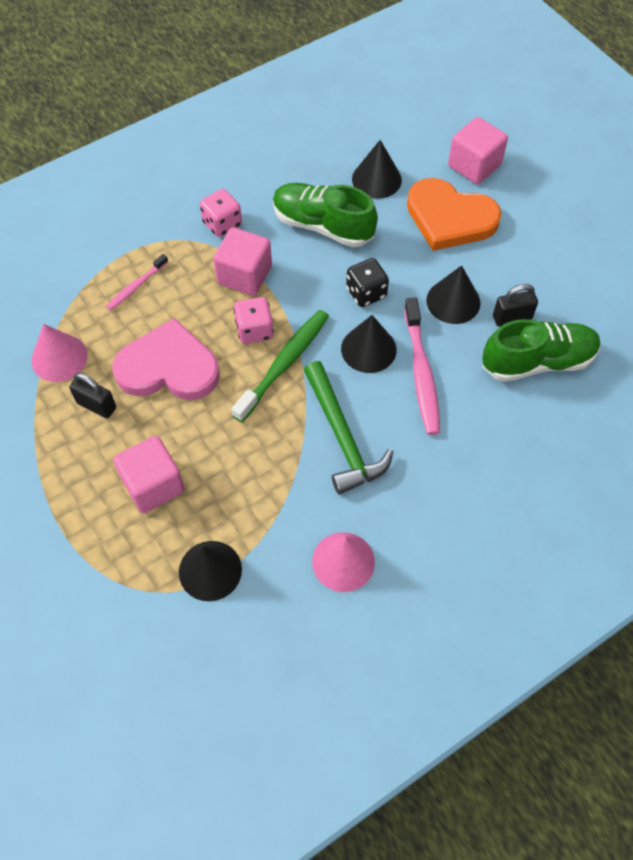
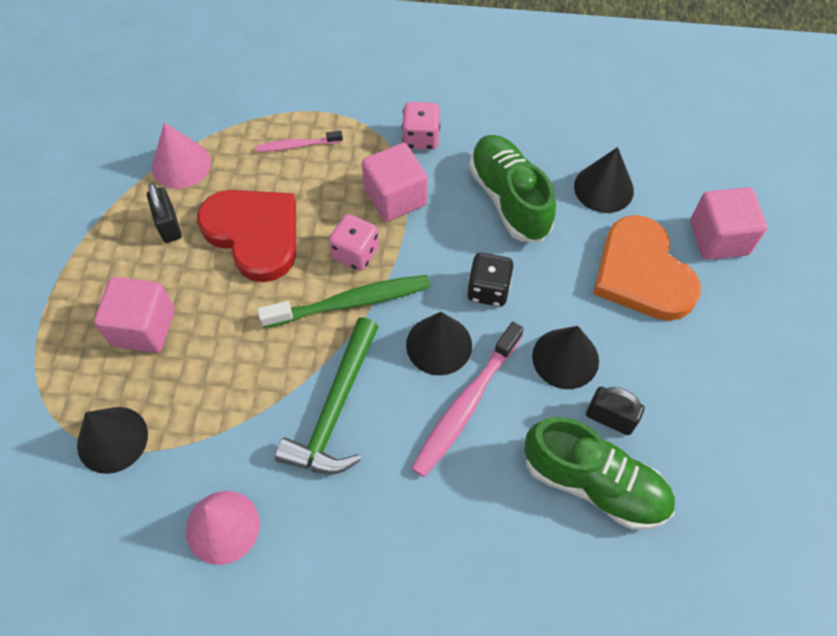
camera: 40 degrees right, 0 degrees up
(168, 367) = (254, 234): pink heart -> red heart

